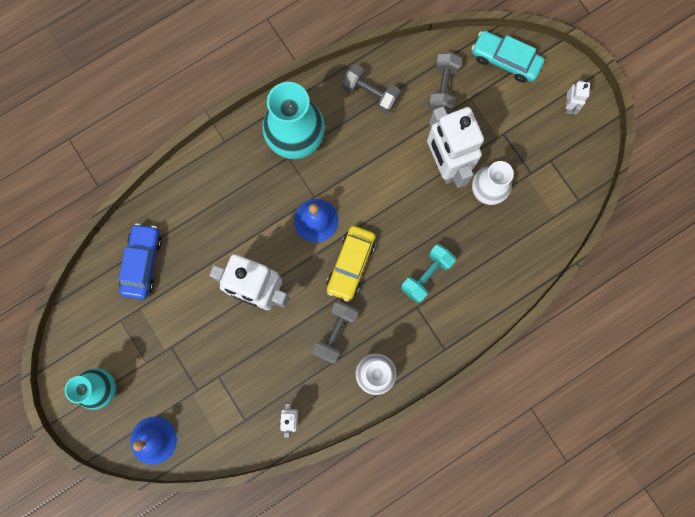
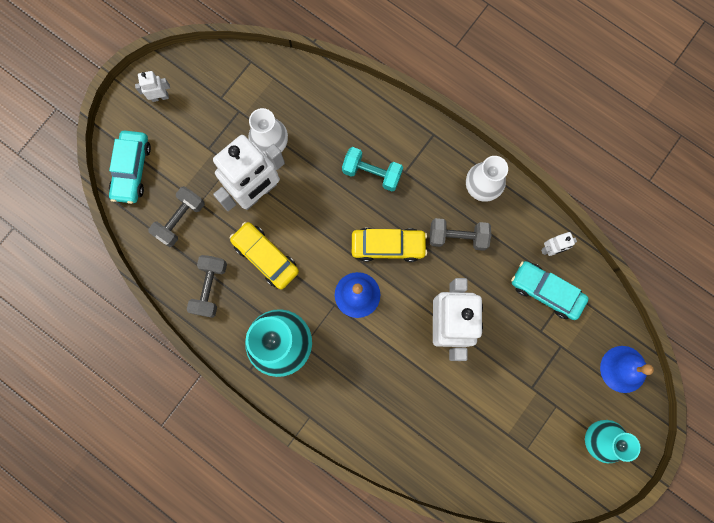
camera: 110 degrees left, 0 degrees up
(142, 263) = (463, 450): blue car -> none
(252, 397) = (546, 291): none -> turquoise car
(381, 151) = (265, 257): none -> yellow car
(443, 88) = (180, 219): grey dumbbell -> grey dumbbell turned 45 degrees counterclockwise

